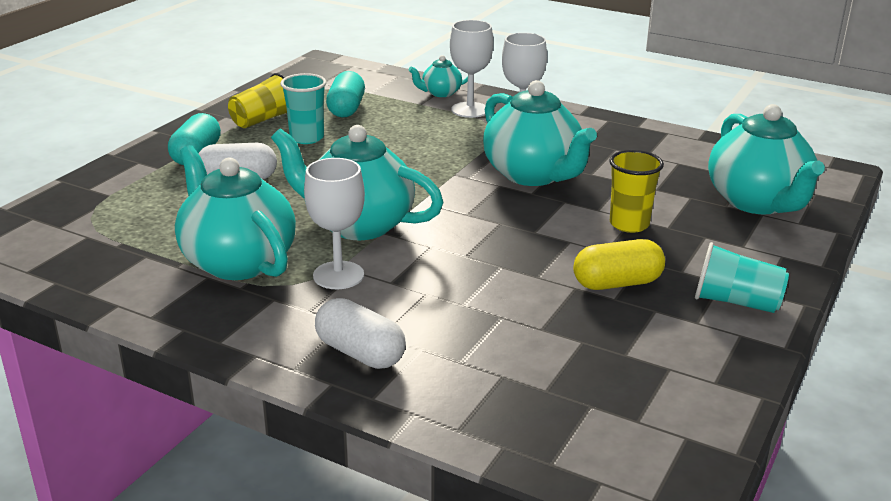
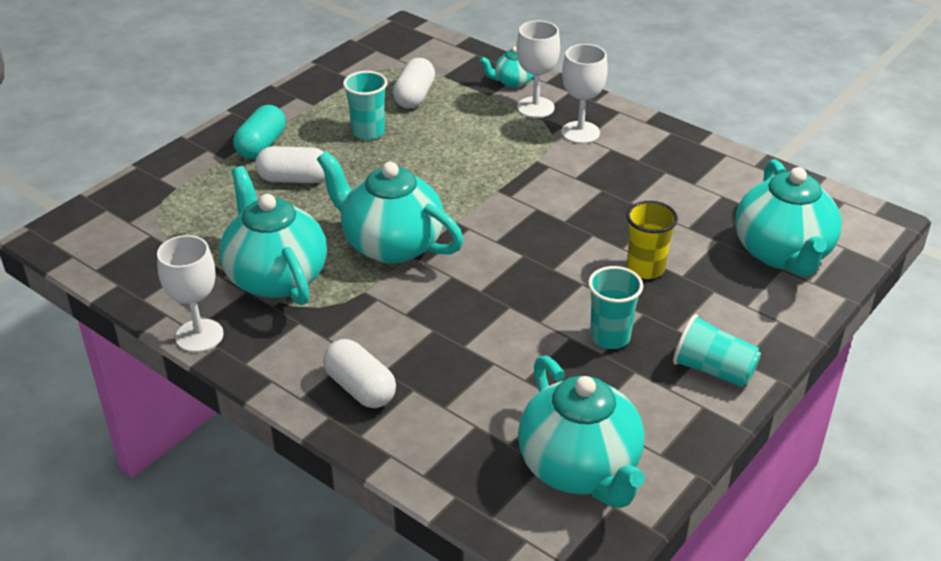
camera: 10 degrees right, 10 degrees up
(263, 120) = (332, 105): yellow cup -> none
(338, 275) = (361, 302): white goblet -> white goblet (199, 336)
(346, 109) = (414, 96): turquoise capsule -> white capsule
(533, 175) = (573, 198): turquoise teapot -> turquoise teapot (580, 468)
(617, 283) = (610, 337): yellow capsule -> turquoise cup

